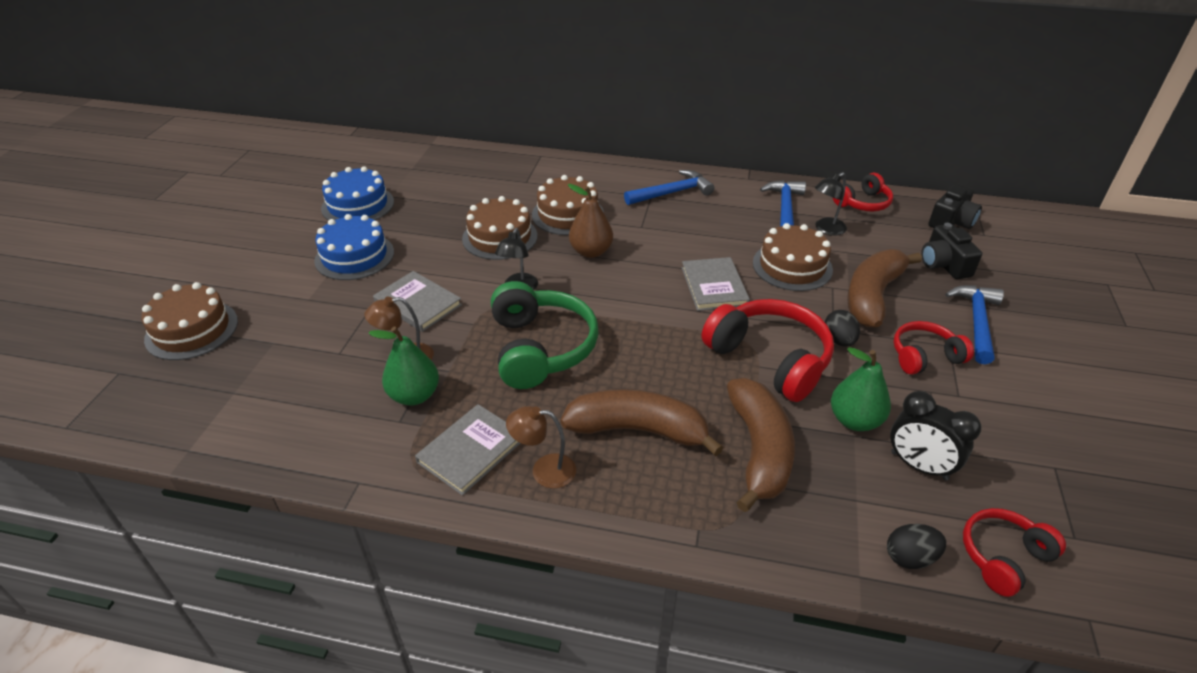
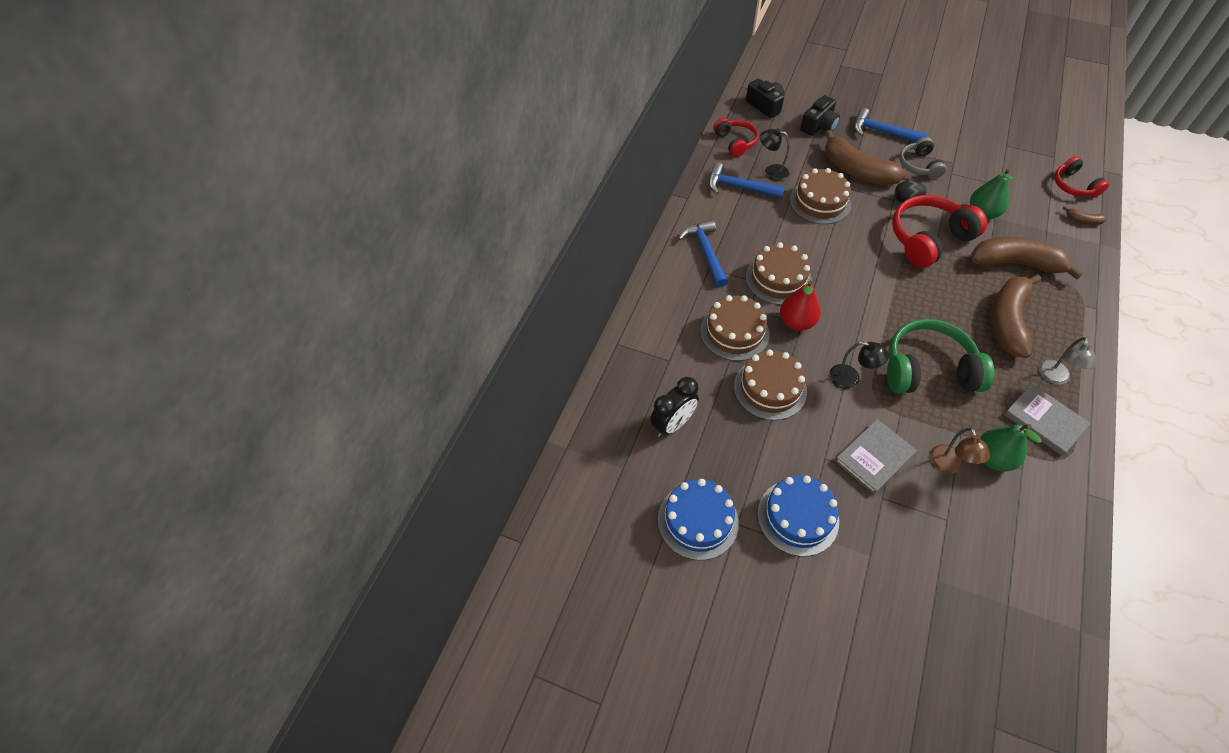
camera: 80 degrees left, 15 degrees up
(192, 330) = (925, 665): brown cake -> brown cake (778, 279)
(544, 470) = (1054, 378): brown lamp -> grey lamp
(591, 252) = (796, 322): brown pear -> red pear
(714, 286) = (846, 251): grey book -> none
(826, 229) = (771, 172): black lamp -> black lamp turned 135 degrees clockwise
(910, 557) = (1082, 220): black egg -> brown banana
(919, 466) = (1015, 197): black clock -> black clock (672, 424)
(924, 356) = (919, 165): red headphones -> grey headphones
(944, 264) = (818, 126): black camera -> black camera turned 45 degrees counterclockwise

